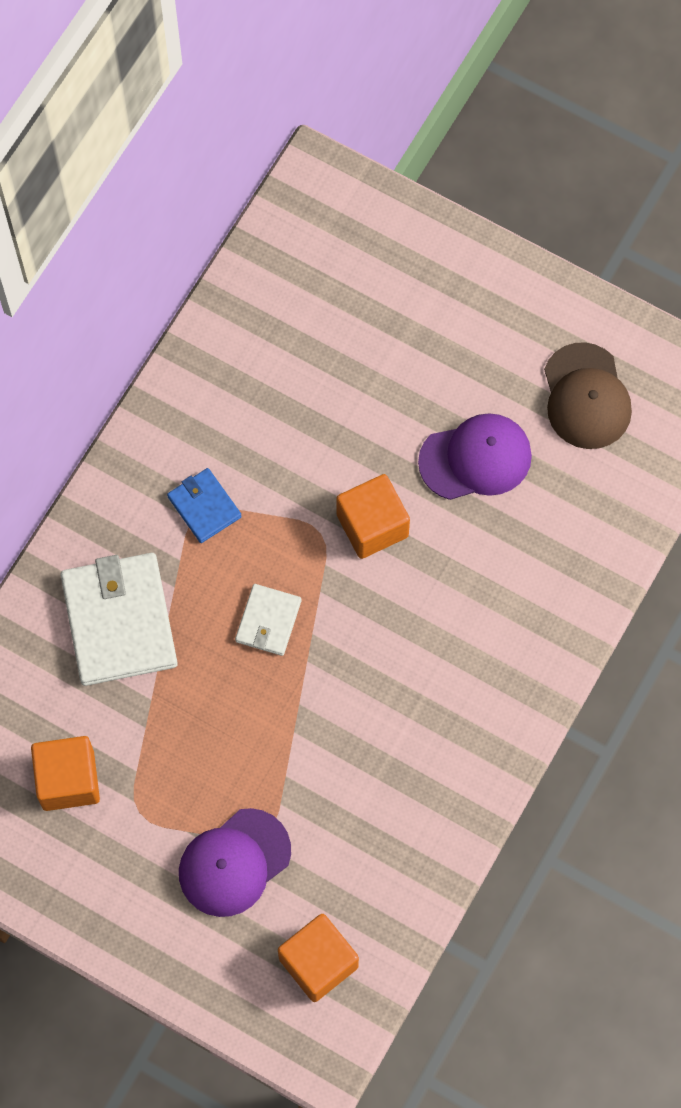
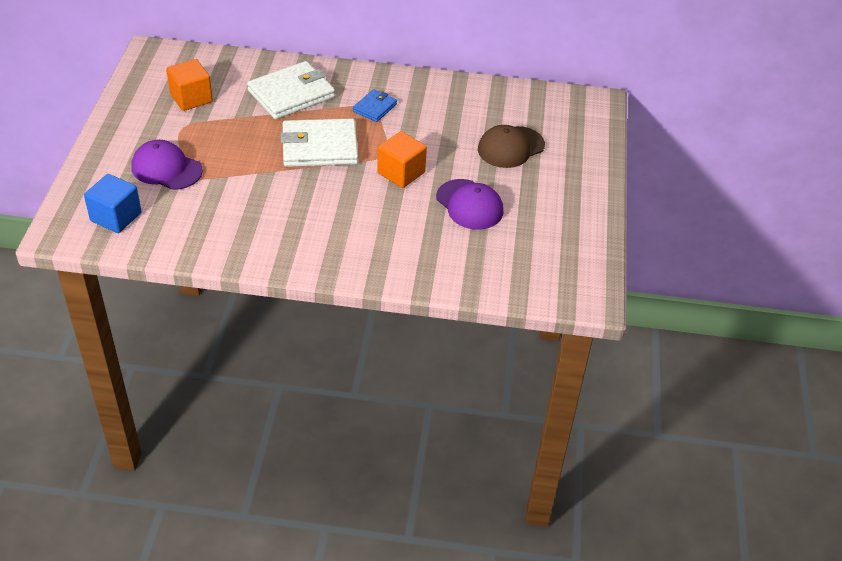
camera: 65 degrees right, 25 degrees down
(268, 621) = (320, 147): white wallet -> white wallet, size x1.92
(318, 962) = (116, 217): orange cube -> blue cube
(586, 397) = (542, 243): brown cap -> brown cap (510, 147)

